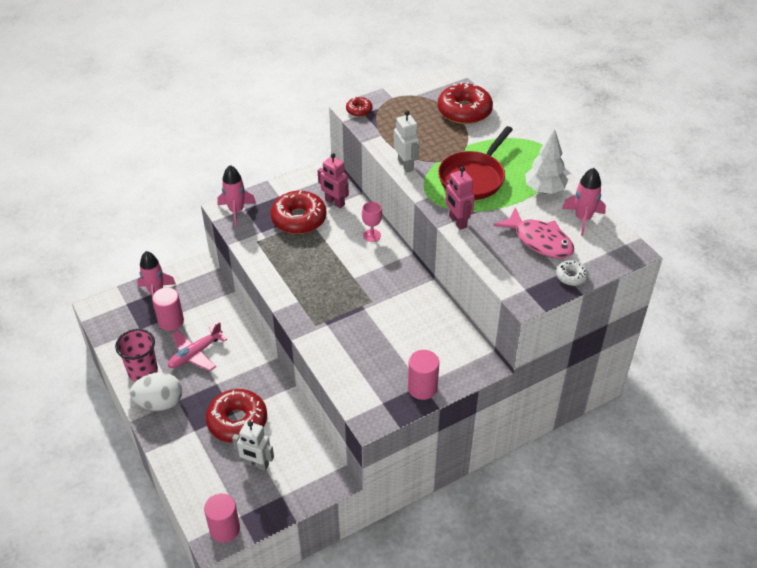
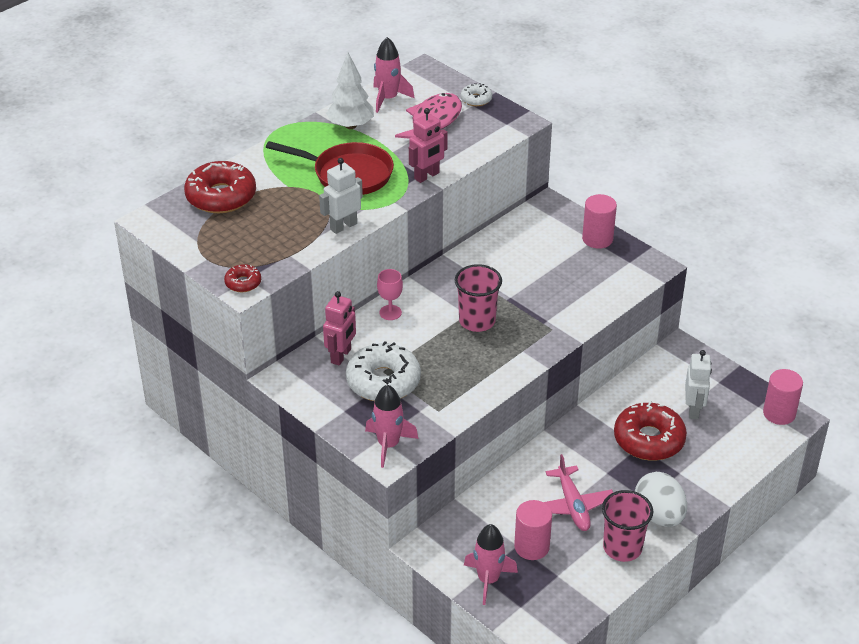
camera: 105 degrees left, 5 degrees down
(195, 354) = (572, 505): pink plane -> pink plane turned 45 degrees clockwise
(299, 219) = (383, 381): red donut -> white donut
(343, 282) = (477, 321): none -> pink cup

